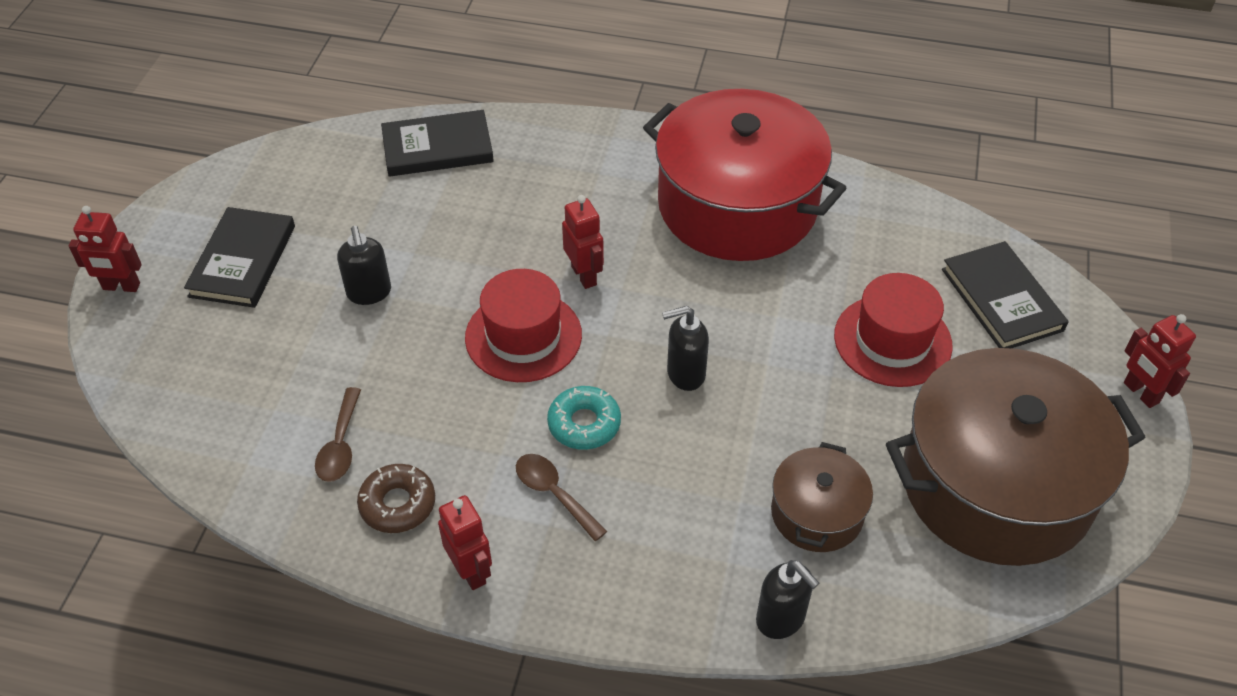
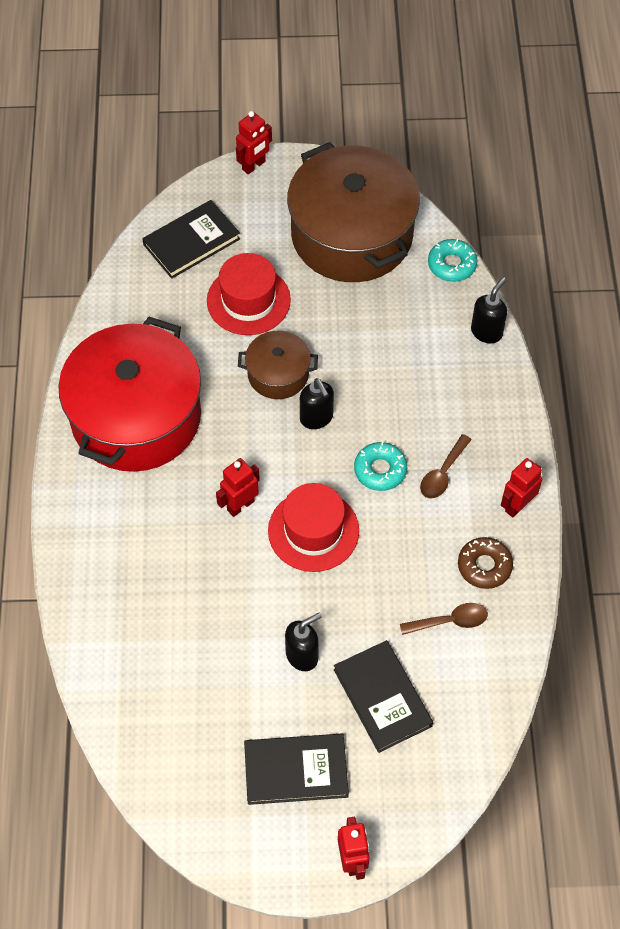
camera: 105 degrees left, 10 degrees up
(437, 147) = (118, 661): black book -> black book (382, 698)
(817, 513) = (405, 324): brown pot -> brown pot (278, 374)
(921, 606) = (452, 265): none -> turquoise donut

